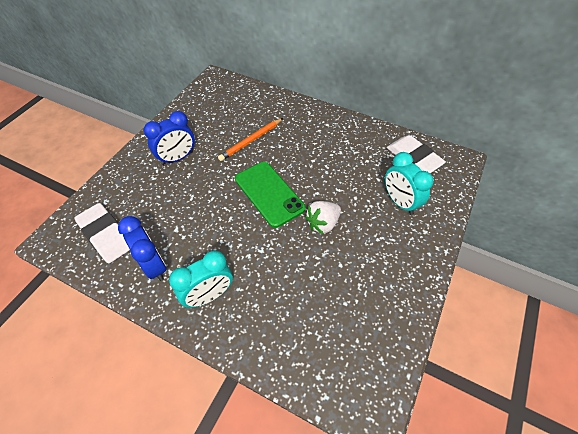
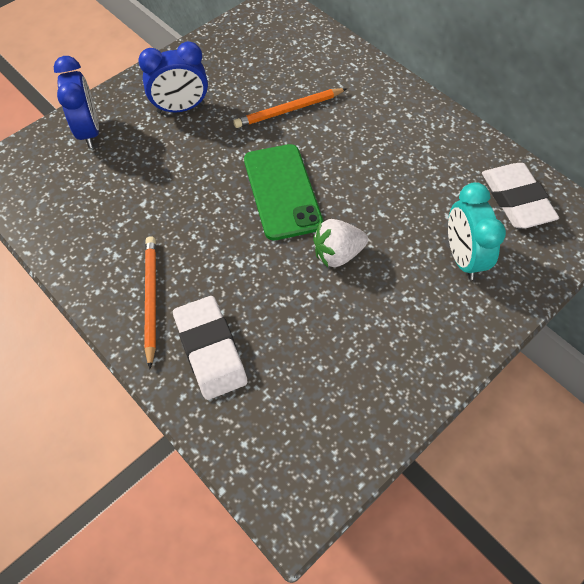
camera: 20 degrees right, 5 degrees up
(106, 235) = (56, 185): white eraser -> white eraser (210, 350)
(154, 265) = (99, 241): blue clock -> blue clock (89, 131)
(209, 295) = (151, 299): turquoise clock -> orange pencil

